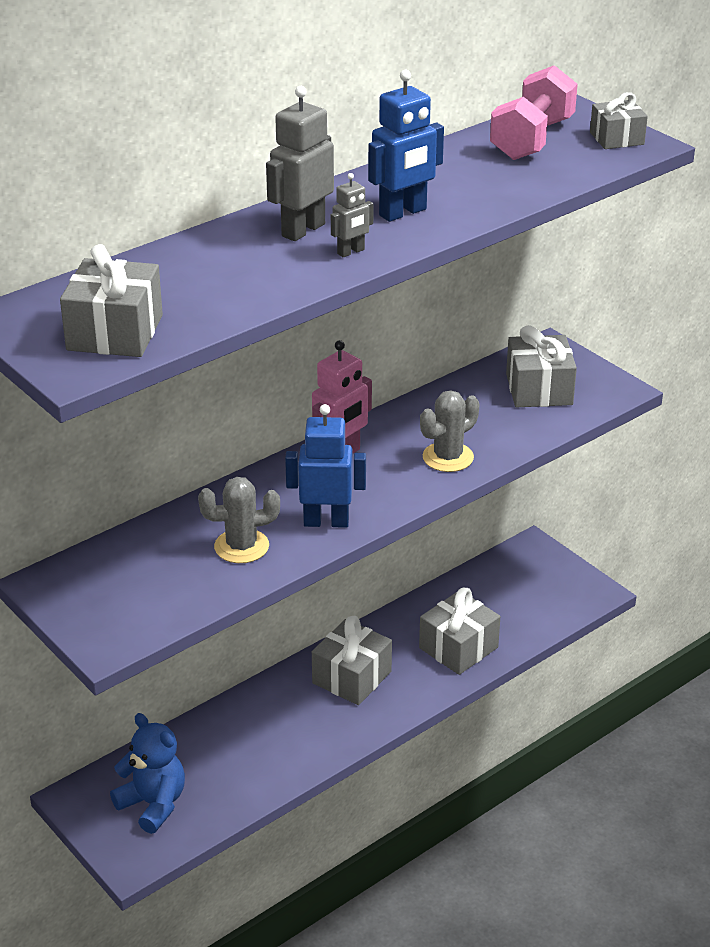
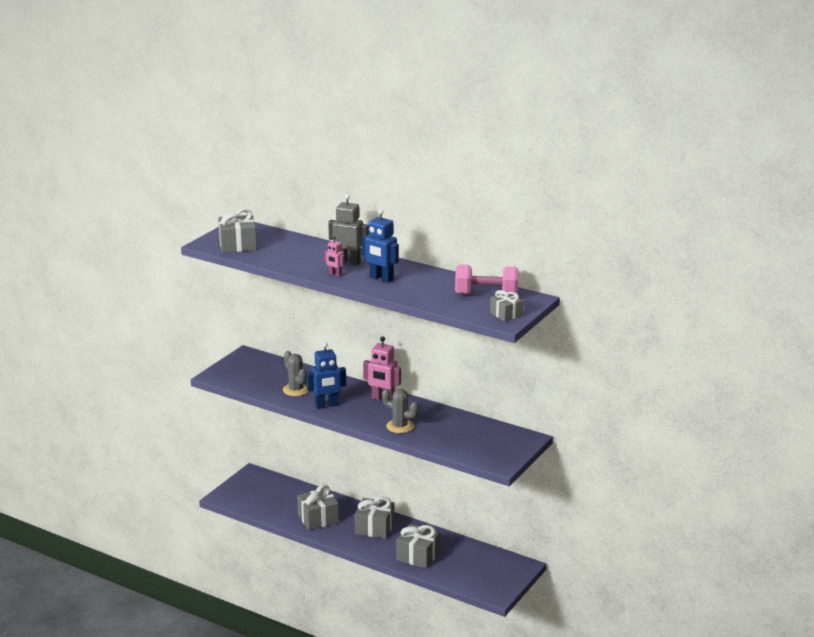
camera: 70 degrees right, 10 degrees down
(153, 804) = (258, 493): blue teddy bear -> none
(326, 522) = (326, 405): blue robot -> blue robot turned 90 degrees clockwise
(351, 252) = (335, 274): grey robot -> pink robot
(539, 389) = (482, 441): grey gift -> grey gift (318, 518)

